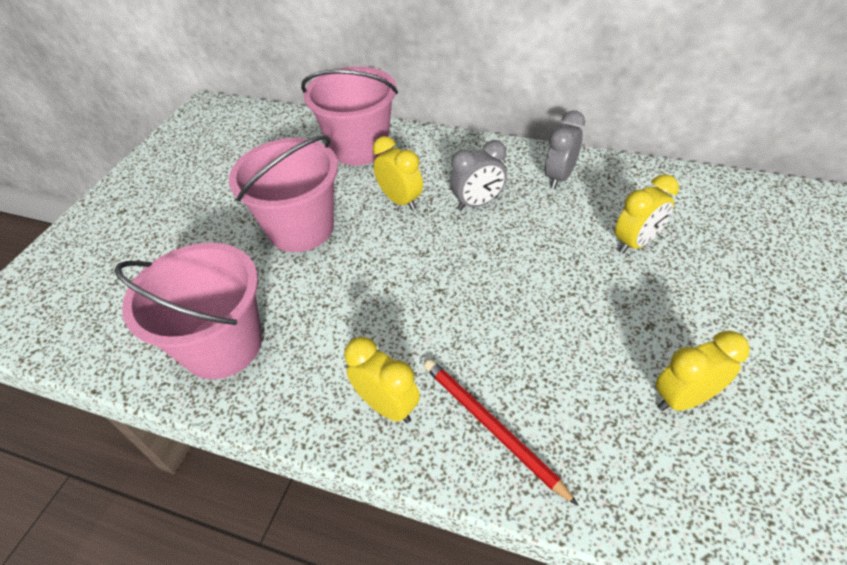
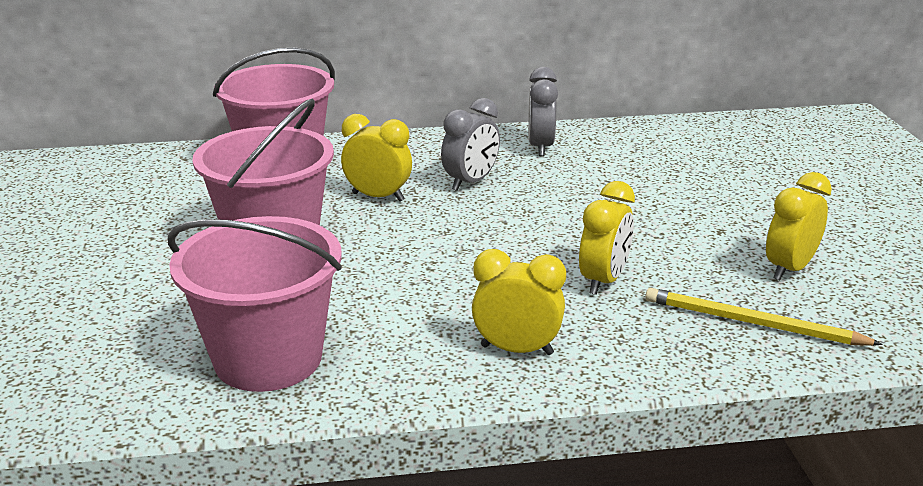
camera: 30 degrees left, 20 degrees down
(491, 426) = (637, 334): red pencil -> none
(600, 455) = (752, 323): none -> yellow pencil
(635, 243) = (658, 178): yellow clock -> yellow clock (603, 281)

